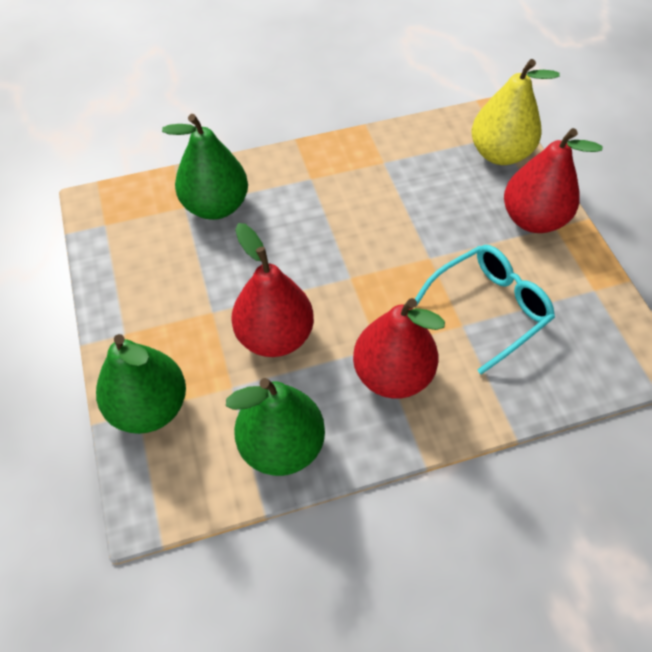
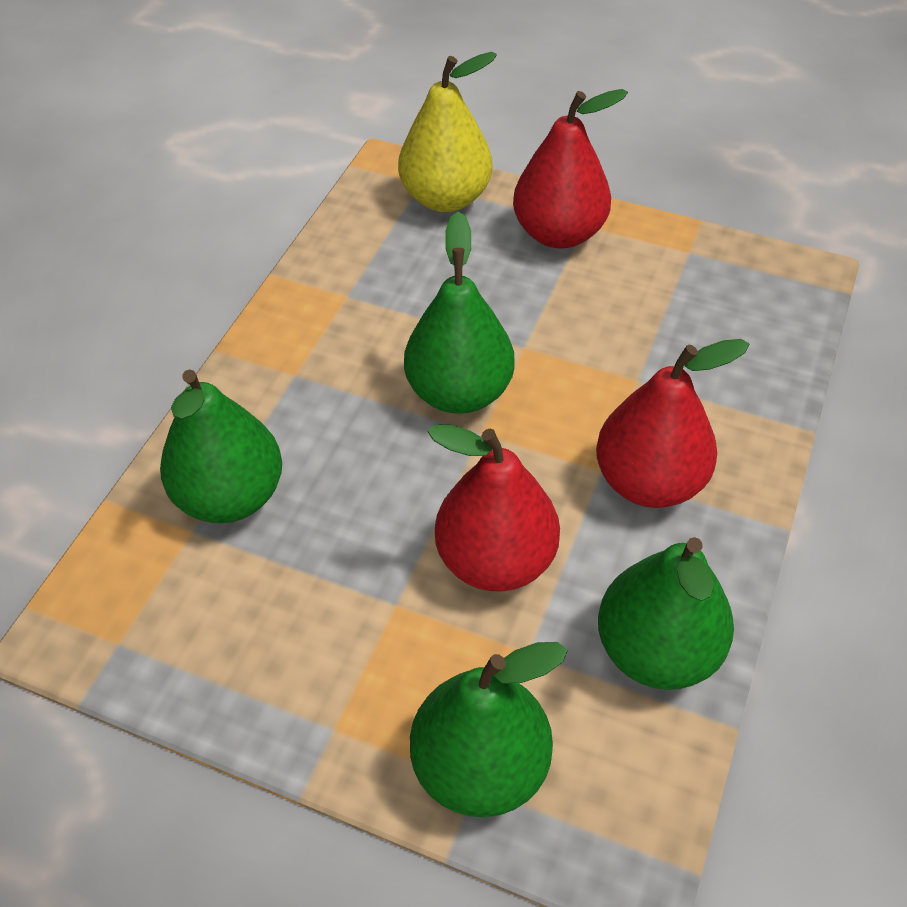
camera: 50 degrees left, 5 degrees down
(367, 250) = (459, 392): none -> green pear
(489, 309) = (638, 344): turquoise glasses -> none

